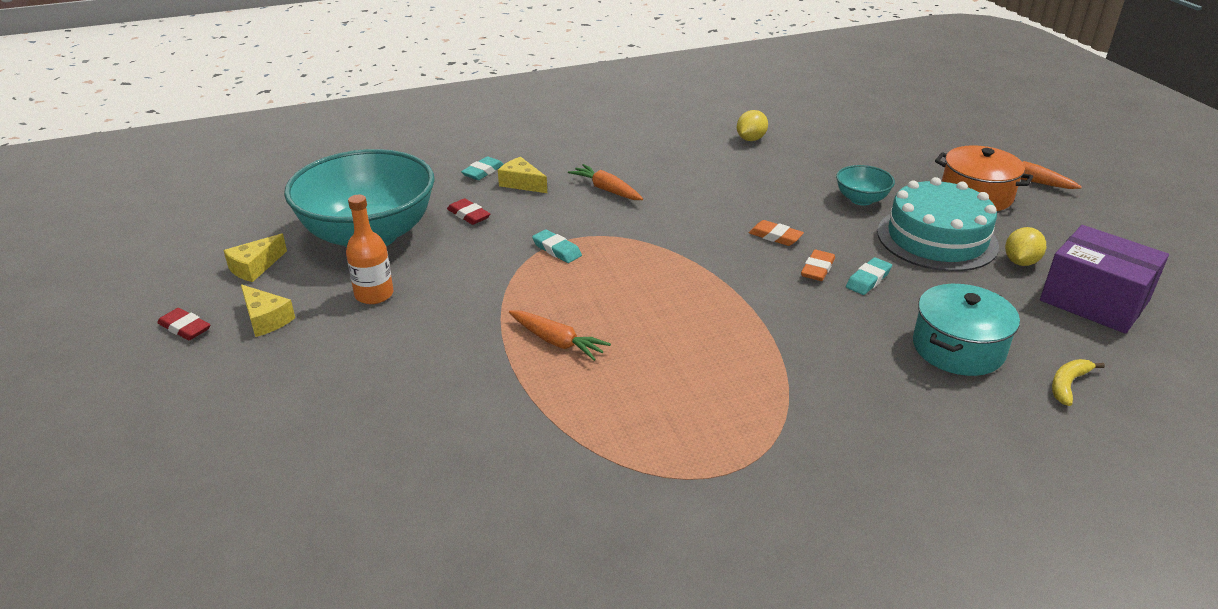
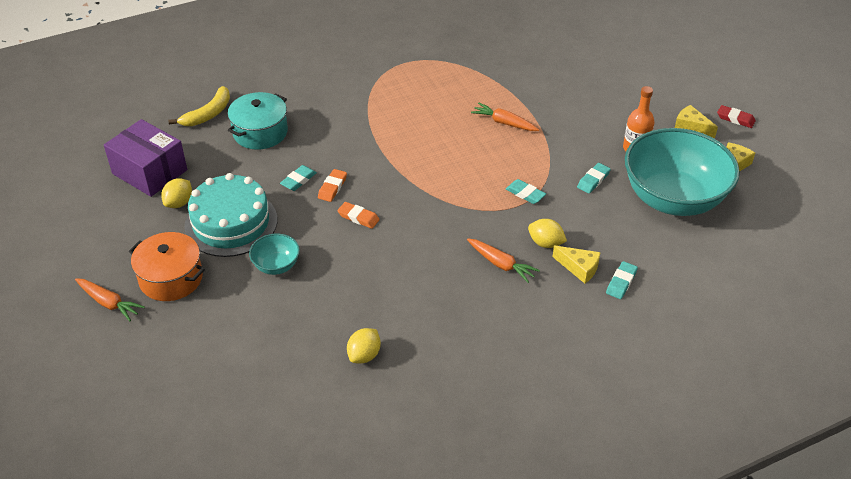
camera: 175 degrees right, 10 degrees up
(459, 260) = (593, 180): none -> turquoise eraser
(468, 215) = (608, 226): red eraser -> none
(550, 204) = (545, 243): none -> yellow lemon
(1068, 385) = (208, 114): yellow banana -> yellow banana, size x1.53

